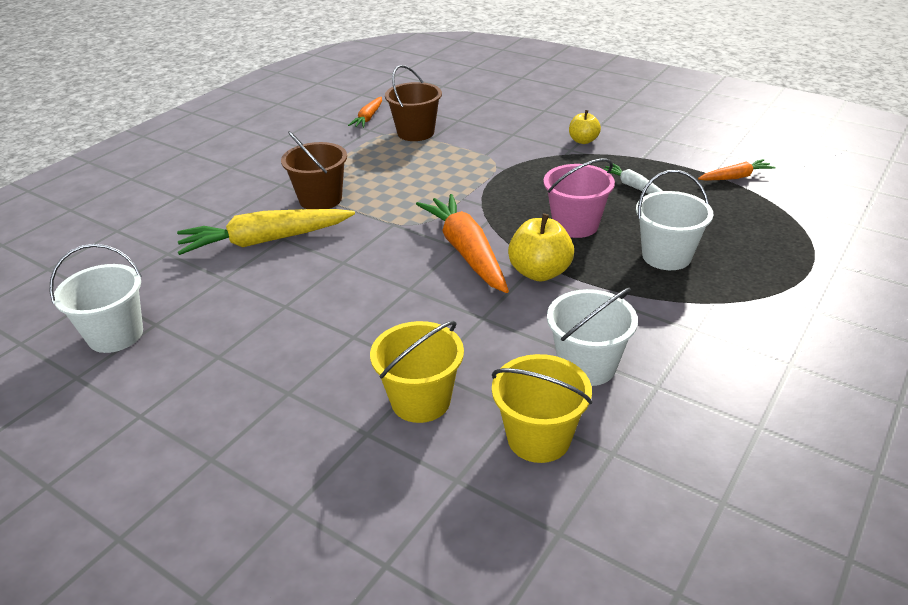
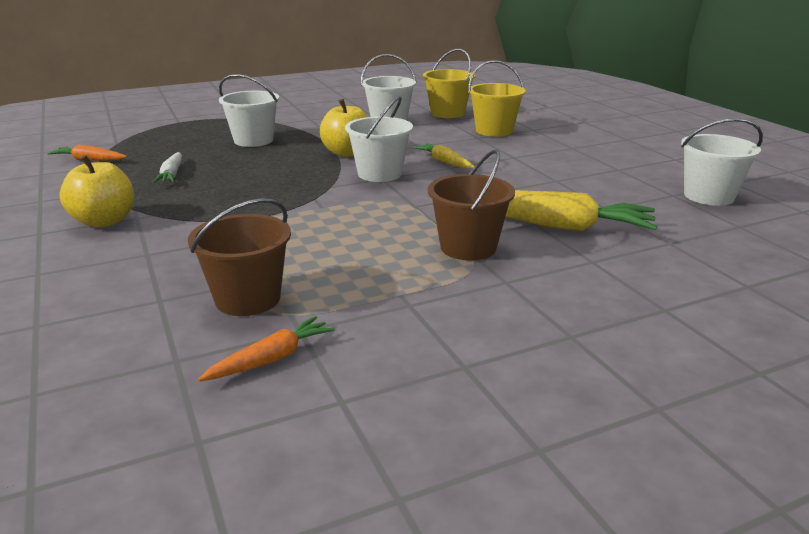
camera: 150 degrees left, 10 degrees down
(423, 295) = (444, 162): none -> yellow carrot
(466, 251) = (380, 174): orange carrot -> white bucket
(575, 225) = (271, 167): pink bucket -> none
(583, 141) = (104, 221): yellow apple -> yellow apple, size x1.59

